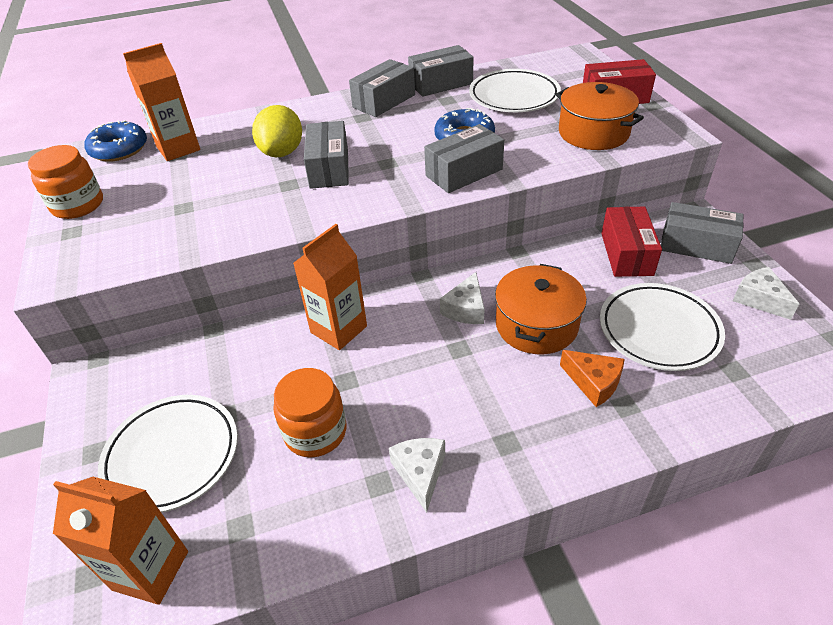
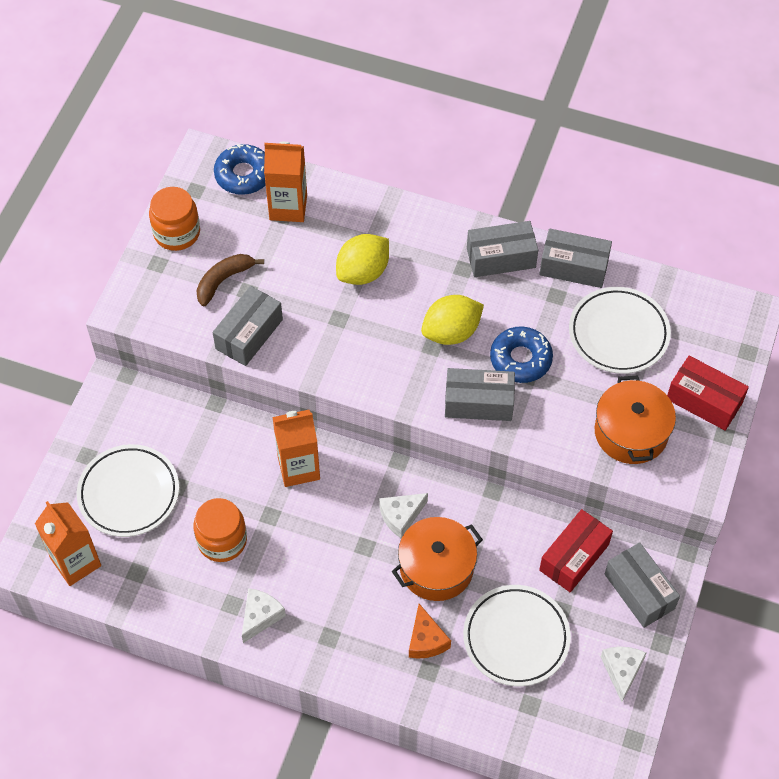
camera: 35 degrees right, 15 degrees up
(153, 212) = (223, 280): none -> brown banana
(329, 168) = (383, 321): grey box -> grey box (249, 334)
(393, 149) = (451, 332): none -> yellow lemon

